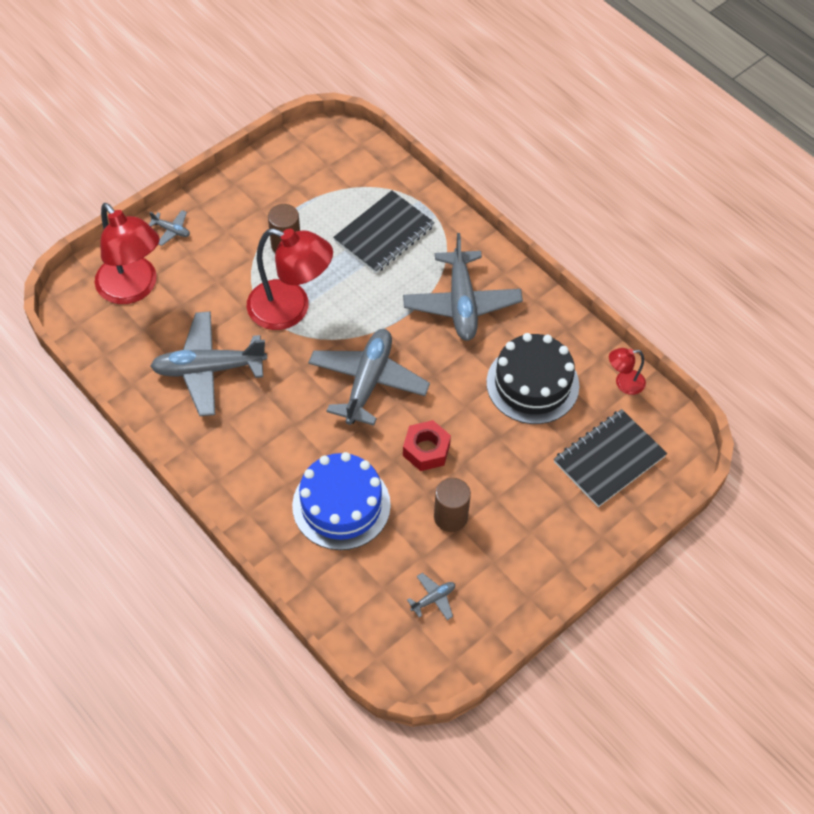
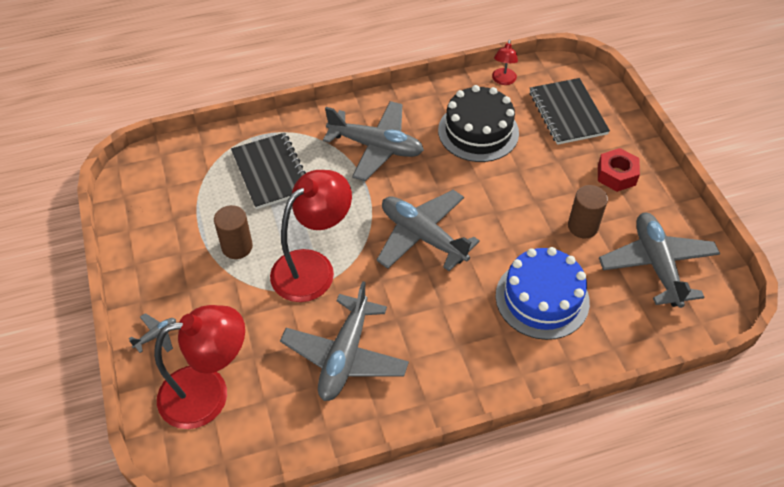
camera: 65 degrees left, 5 degrees down
(426, 450) = (511, 220): red nut -> red nut (616, 175)
(433, 599) = (656, 265): grey plane -> grey plane, size x2.41

